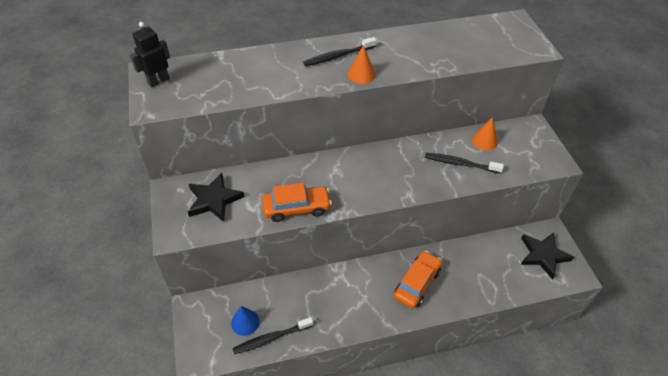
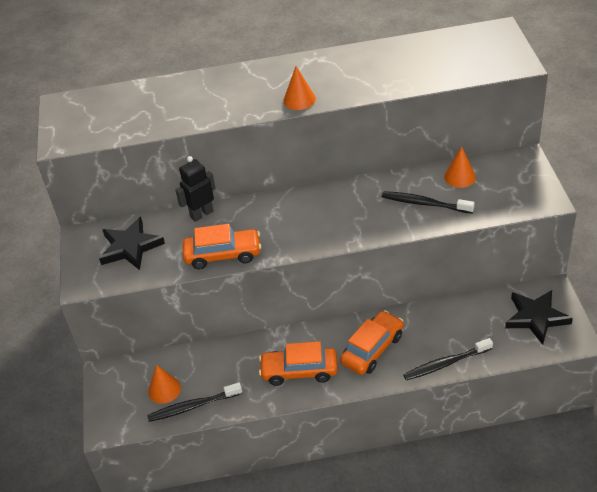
camera: 10 degrees right, 5 degrees down
(158, 81) = (70, 114): black robot -> black robot (201, 214)
(245, 322) = (164, 389): blue cone -> orange cone
(338, 56) = (276, 80): black toothbrush -> black toothbrush (445, 364)
(359, 304) = (299, 371): none -> orange car

